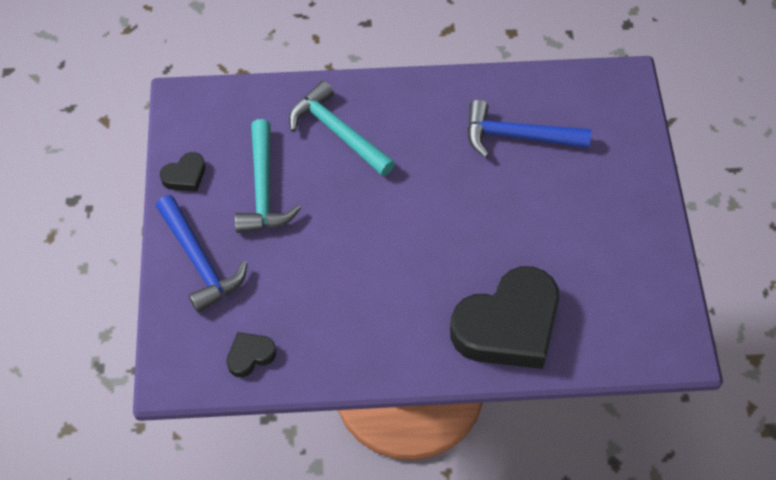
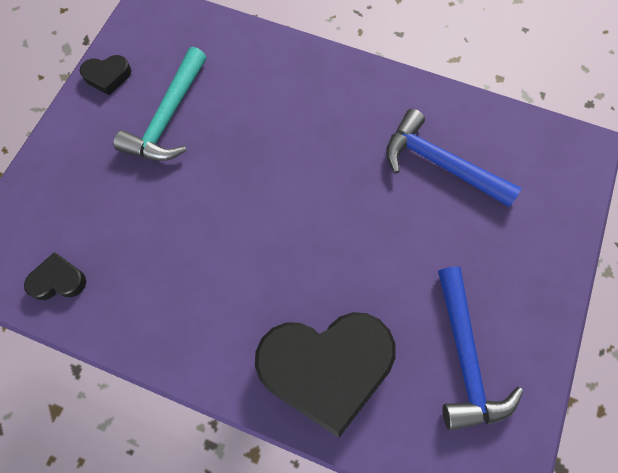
camera: 25 degrees right, 10 degrees up
(199, 261) = (71, 163): blue hammer -> blue hammer (464, 357)
(338, 132) = (267, 90): turquoise hammer -> none

